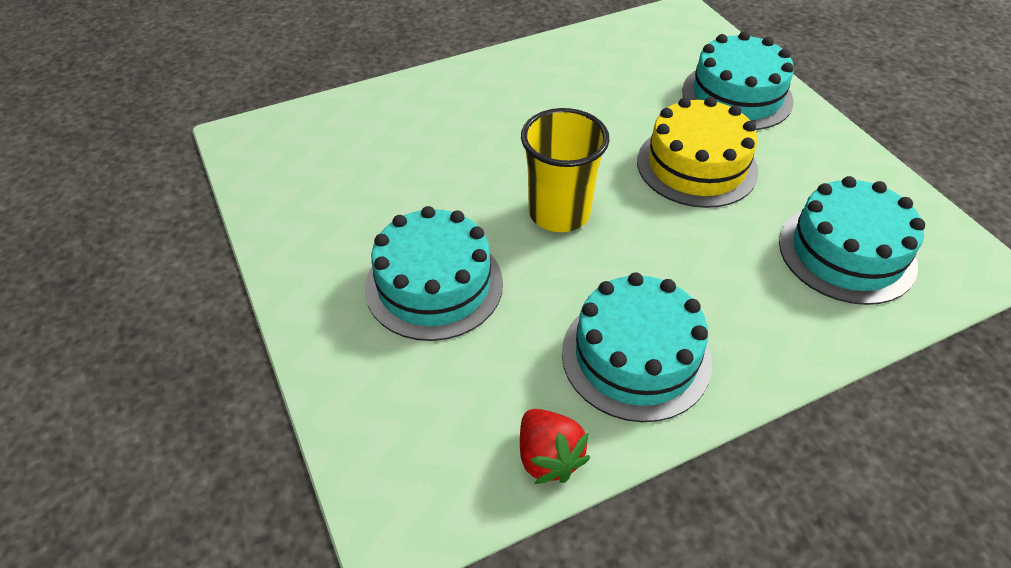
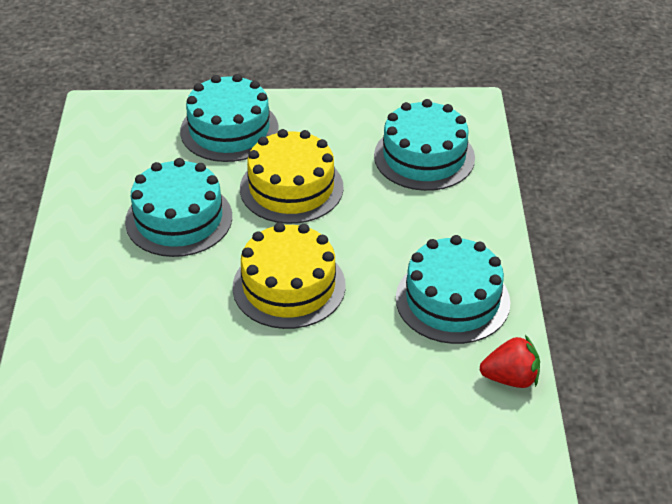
camera: 65 degrees left, 5 degrees down
(434, 285) = (318, 390): turquoise cake -> turquoise cake (179, 219)
(559, 213) = (289, 286): yellow cup -> yellow cake

